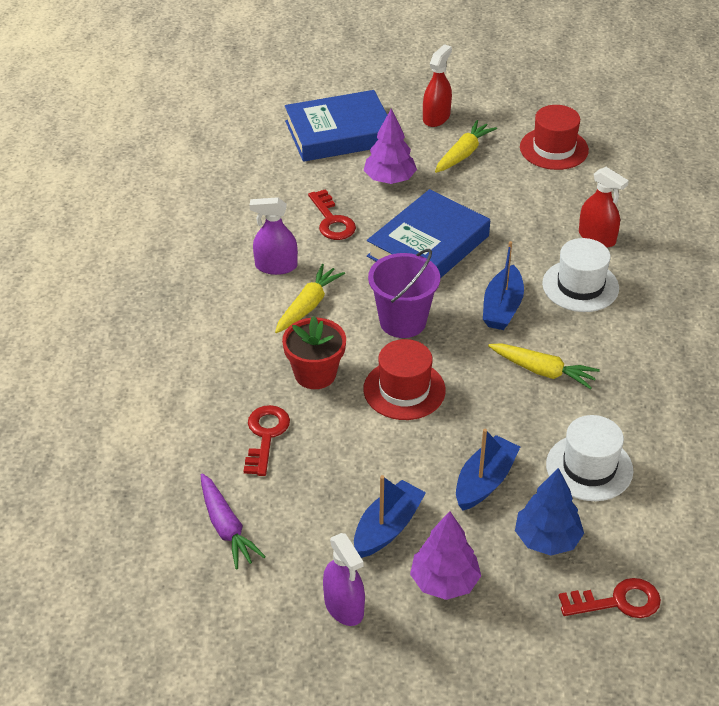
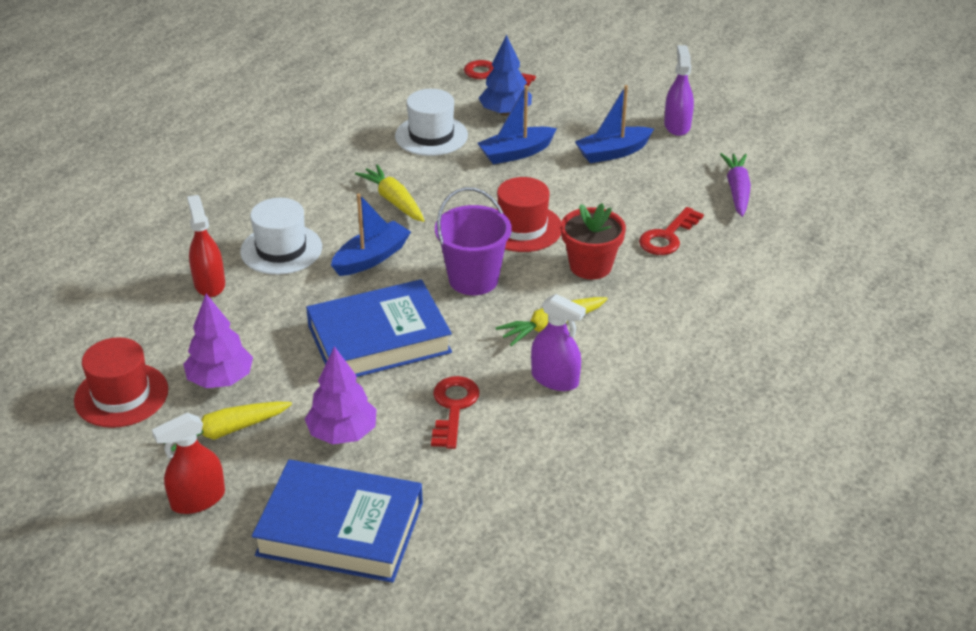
camera: 150 degrees left, 5 degrees down
(444, 582) = (597, 115): purple tree -> purple tree (220, 379)

